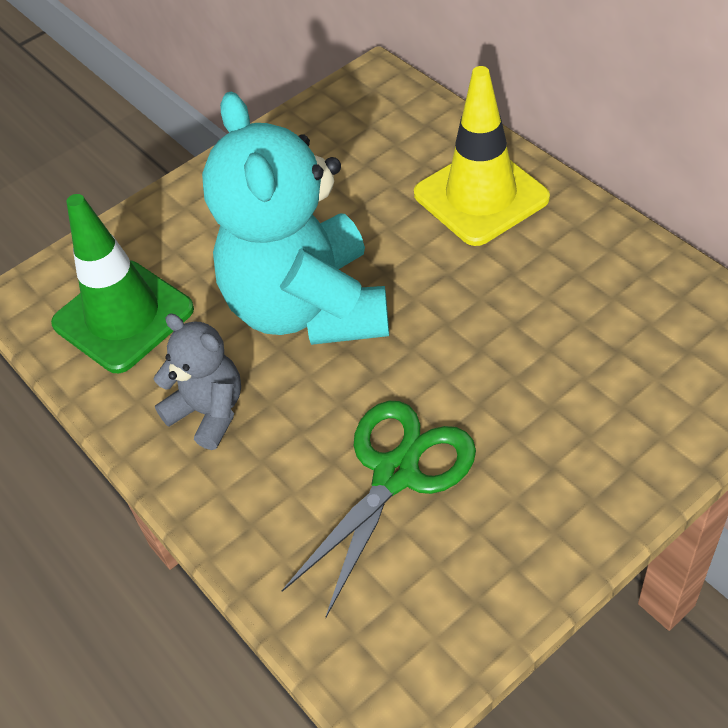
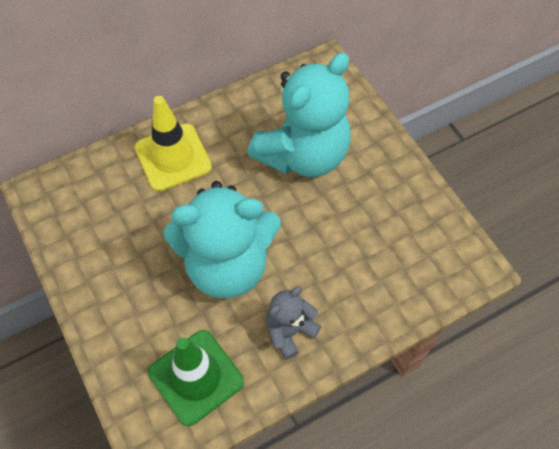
camera: 85 degrees left, 10 degrees up
(395, 474) = (356, 241): green scissors -> none
(552, 360) = (303, 154): none -> turquoise teddy bear

